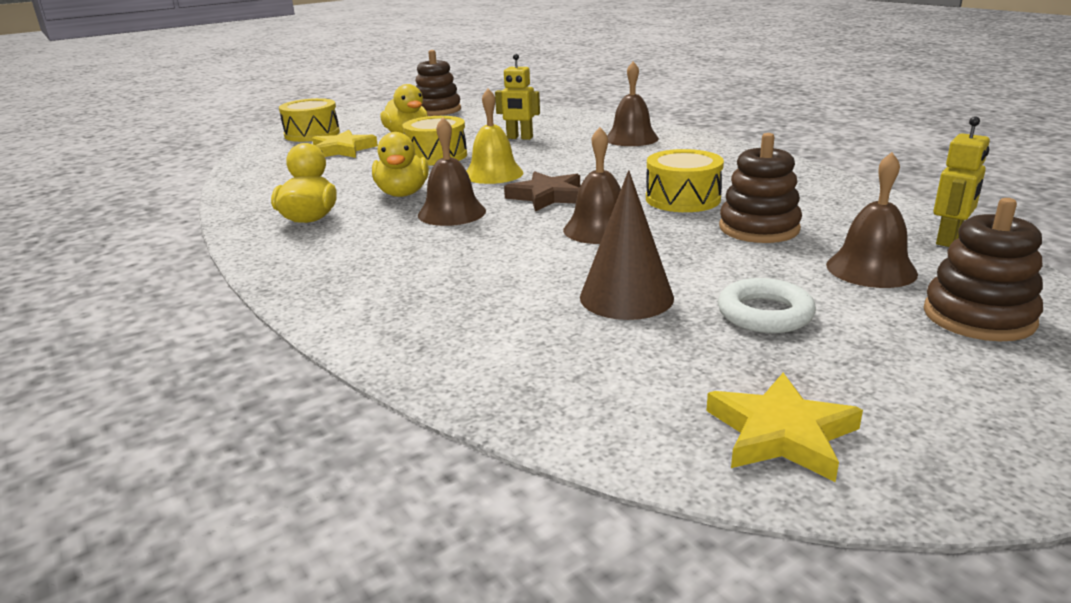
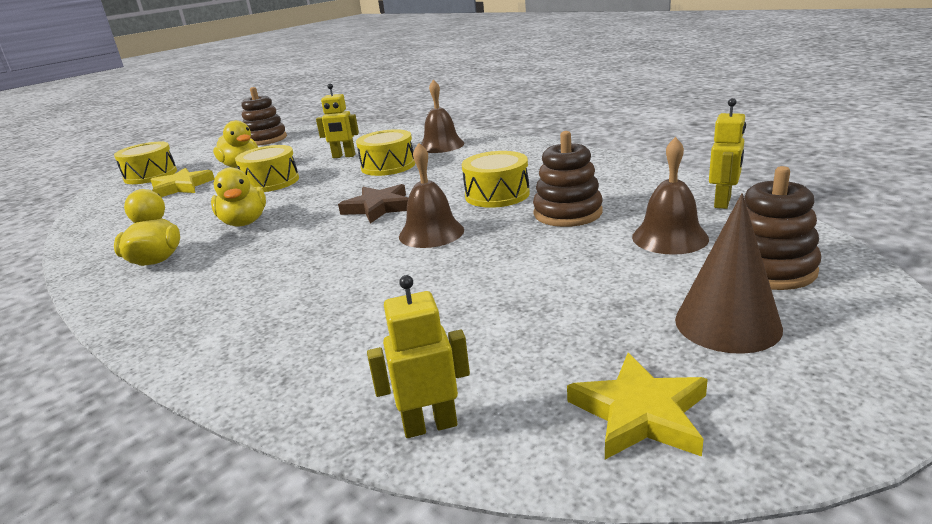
camera: 10 degrees left, 0 degrees up
(451, 213) = (293, 235): brown bell -> none
(493, 174) = (326, 192): yellow bell -> none
(558, 410) = (430, 425): none -> yellow robot
(567, 154) = (388, 166): none -> yellow drum
(626, 297) = (469, 296): brown cone -> brown cone (727, 323)
(765, 314) = (593, 293): white ring -> none

